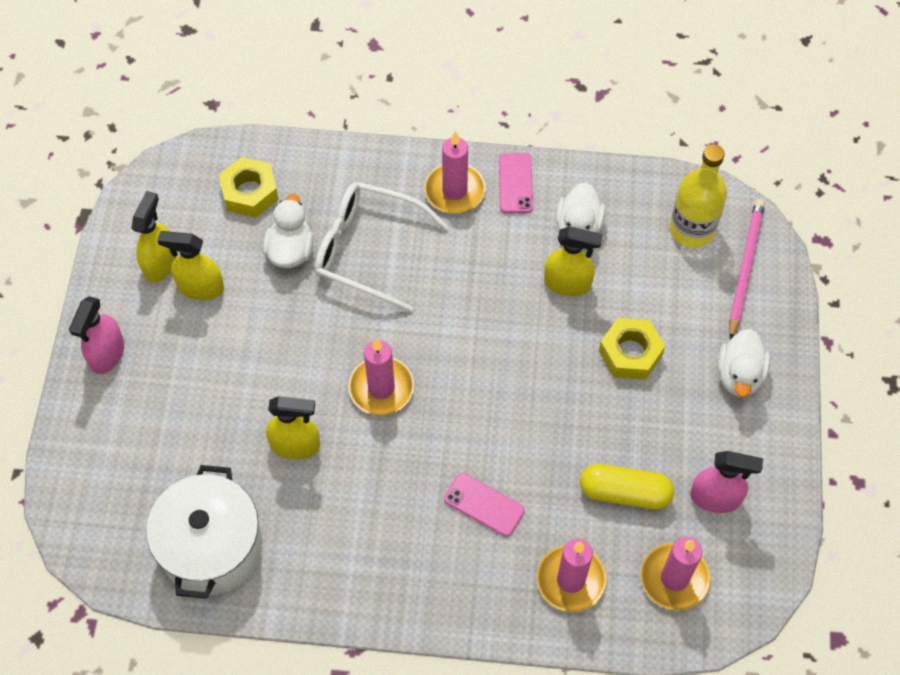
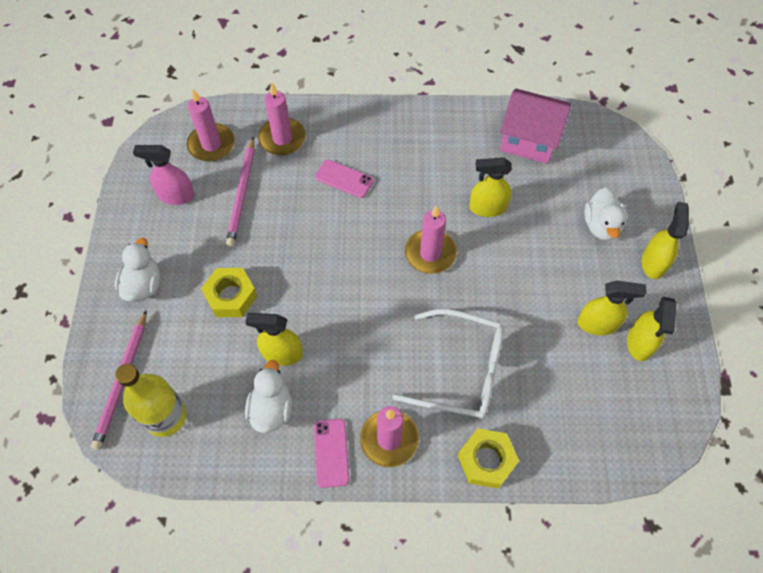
camera: 175 degrees right, 0 degrees up
(107, 354) = (653, 262): pink spray bottle -> yellow spray bottle
(212, 547) = (529, 140): white pot -> pink house
(250, 192) = (582, 420): yellow nut -> yellow nut (486, 460)
(290, 250) = (529, 364): white duck -> white duck (601, 225)
(624, 493) = (242, 194): yellow capsule -> pink pencil

